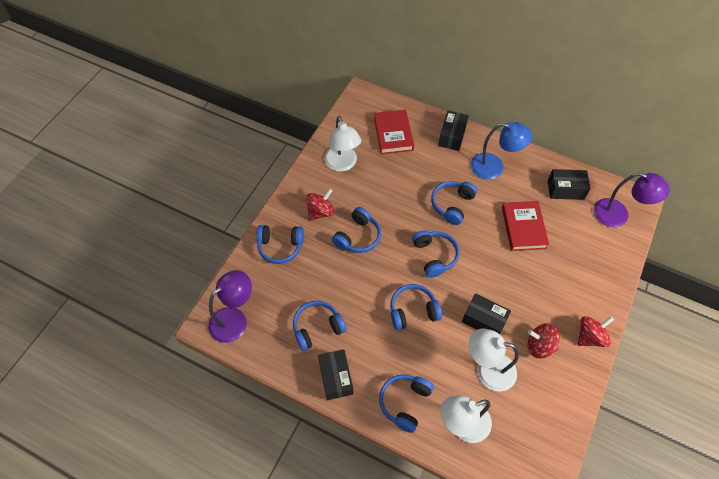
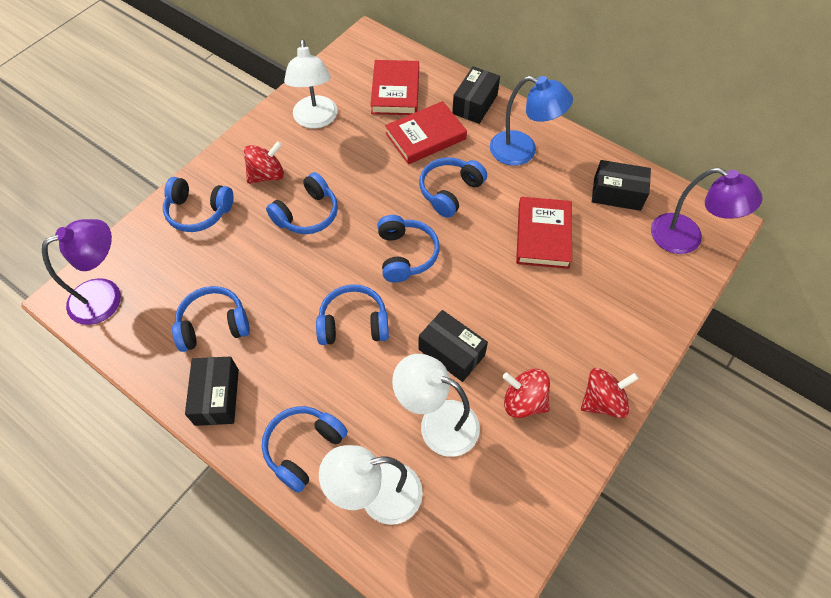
camera: 10 degrees right, 0 degrees up
(424, 166) = (425, 136): none -> red book

